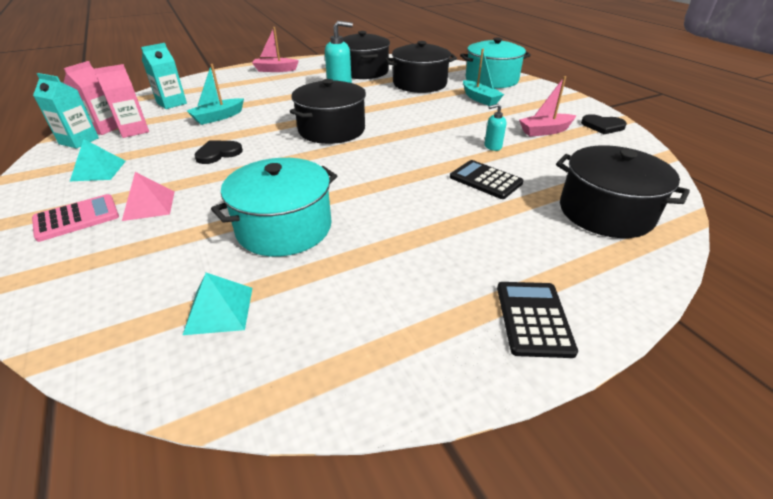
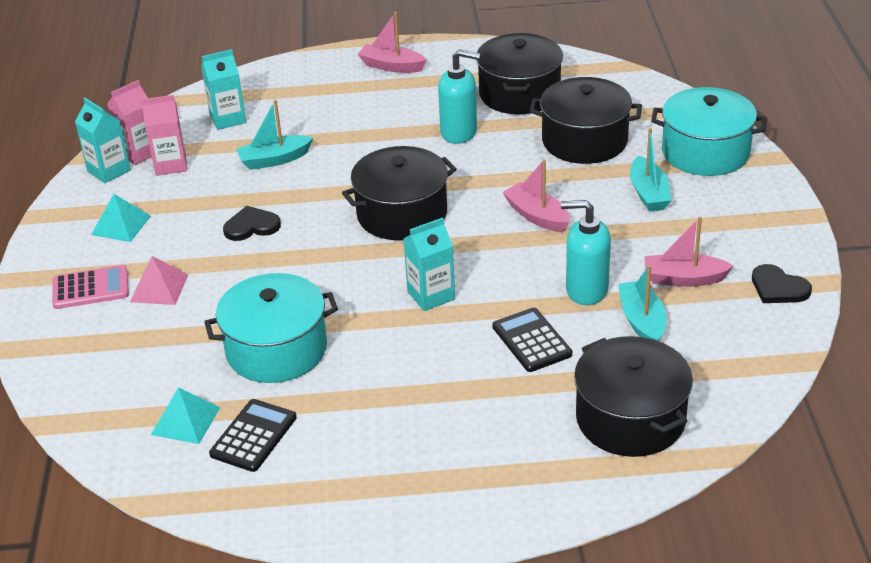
camera: 25 degrees right, 0 degrees up
(388, 168) = (431, 295): none -> turquoise carton
(423, 117) = (537, 216): none -> pink boat
(492, 146) = (586, 290): turquoise soap dispenser -> turquoise soap dispenser, size x1.84
(533, 318) = (443, 504): black calculator -> black calculator (253, 436)
(545, 155) = (642, 321): none -> turquoise boat

